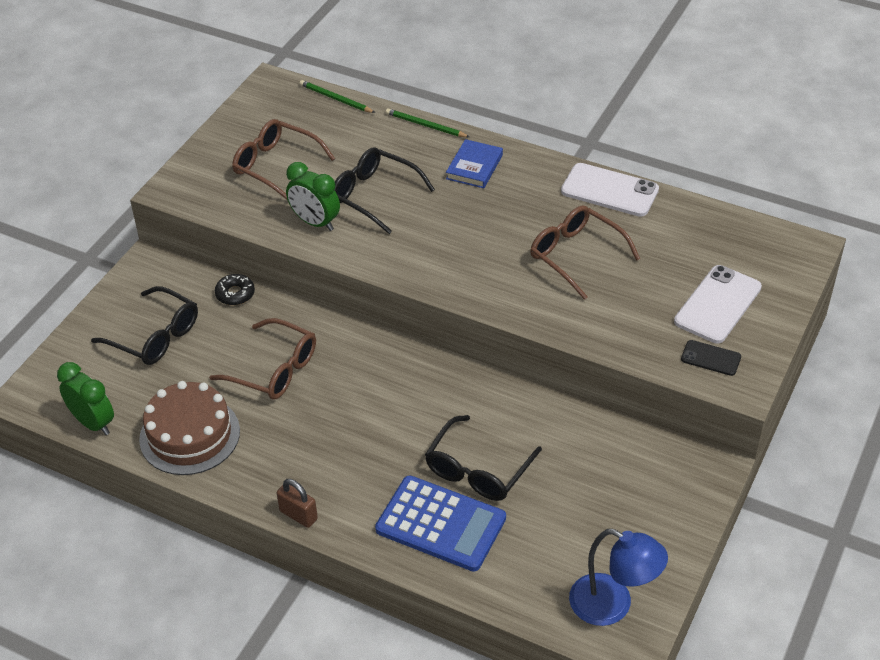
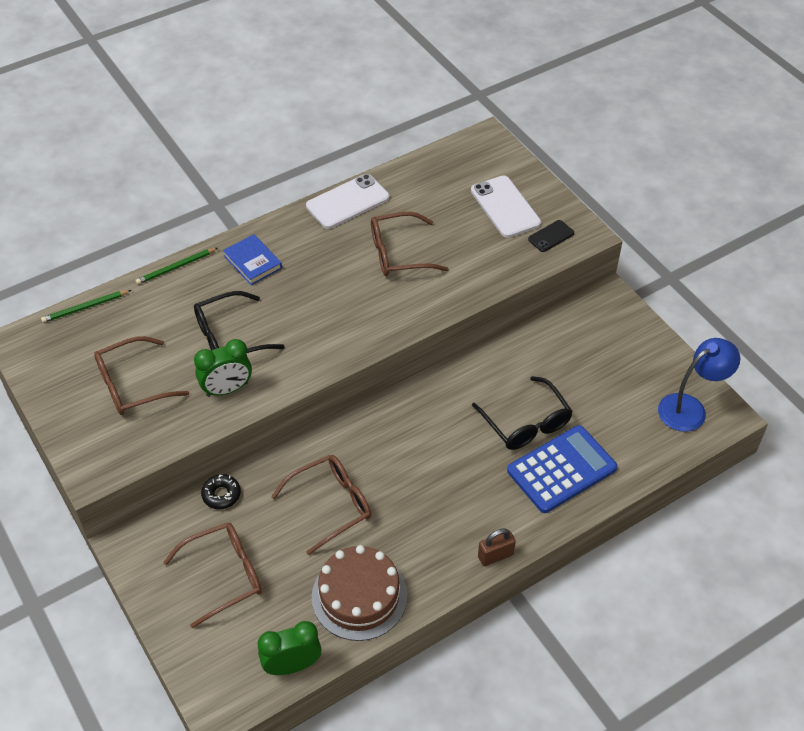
camera: 60 degrees left, 5 degrees up
(155, 336) = (224, 575): black glasses -> brown glasses

